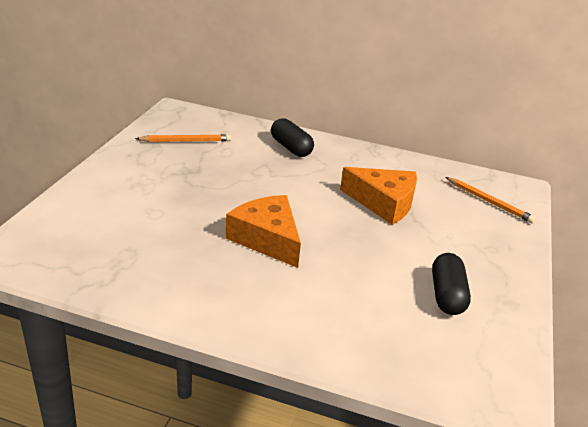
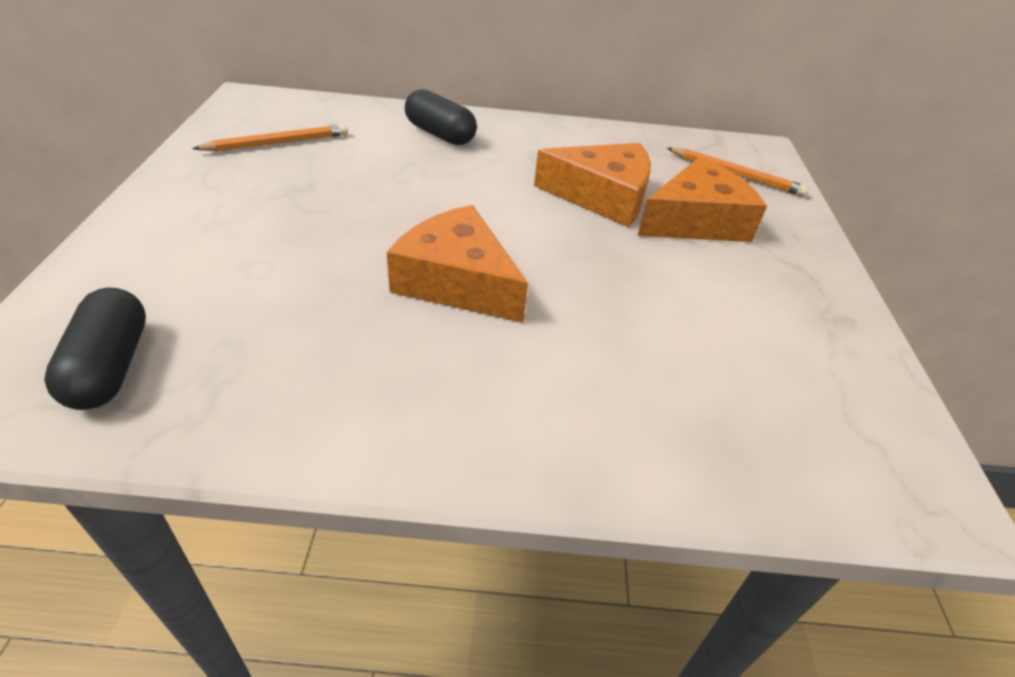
camera: 15 degrees left, 10 degrees up
(442, 227) = (696, 221): none -> orange cheese
(447, 295) = (756, 325): black capsule -> black capsule (110, 367)

